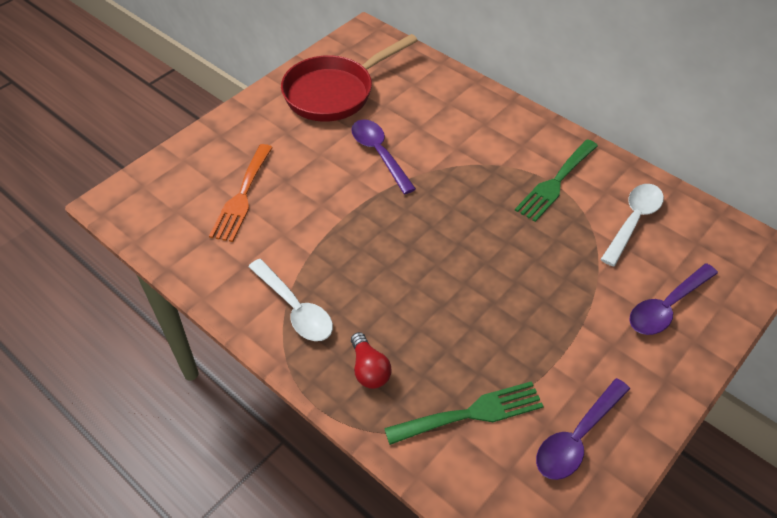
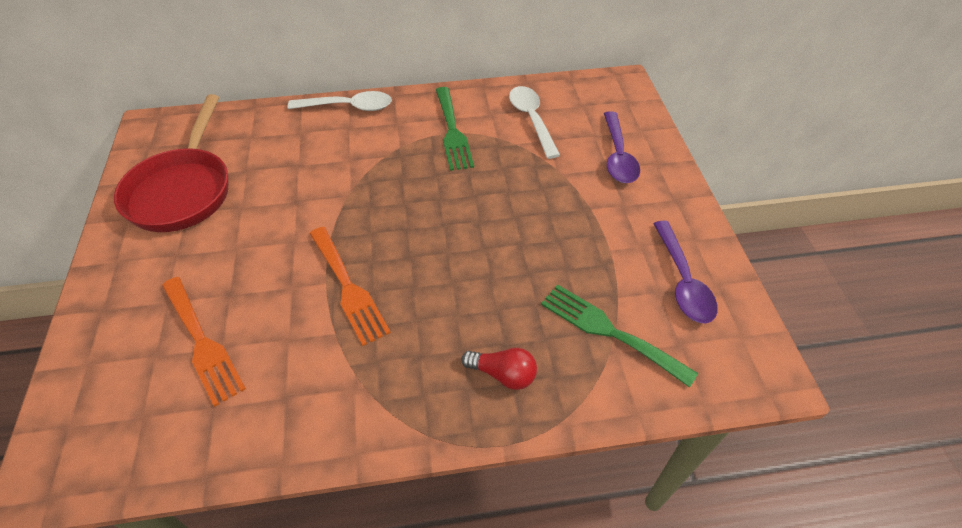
camera: 50 degrees left, 0 degrees up
(295, 308) = (381, 388): white spoon -> white spoon (348, 107)
(350, 233) = (348, 288): none -> orange fork
(379, 154) = (291, 209): purple spoon -> none
(472, 413) = (609, 331): green fork -> green fork turned 75 degrees counterclockwise

